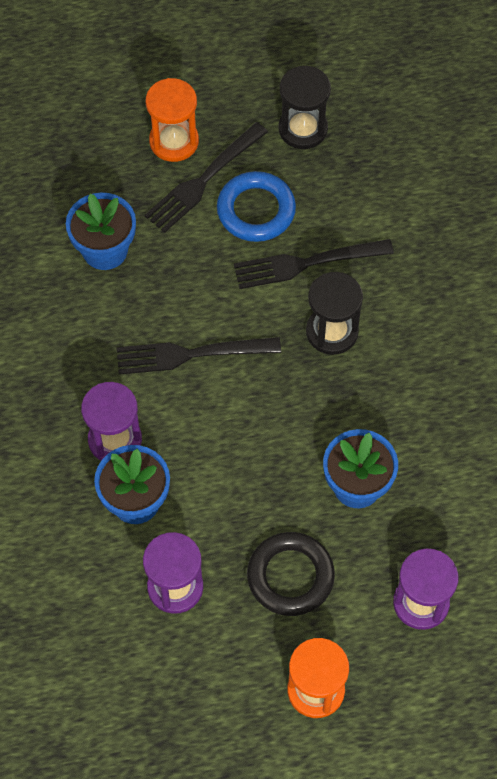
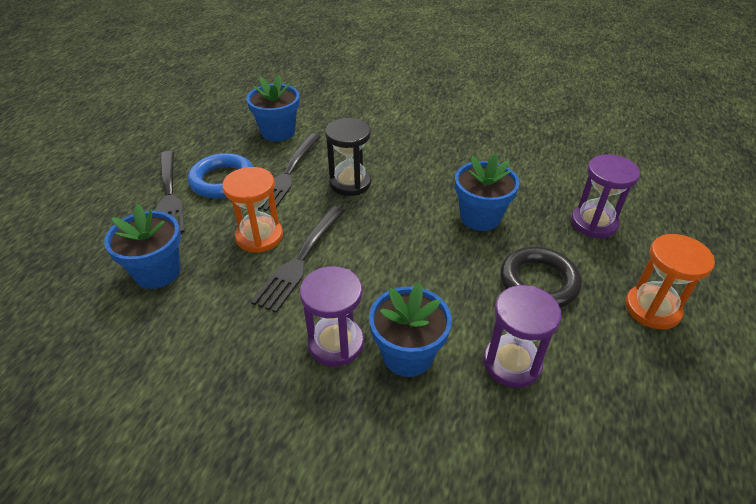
camera: 60 degrees left, 20 degrees down
(174, 141) = (121, 197): orange hourglass -> orange hourglass (259, 236)
(303, 129) = (191, 139): black hourglass -> none
(375, 204) = (278, 132): none -> blue flower pot

